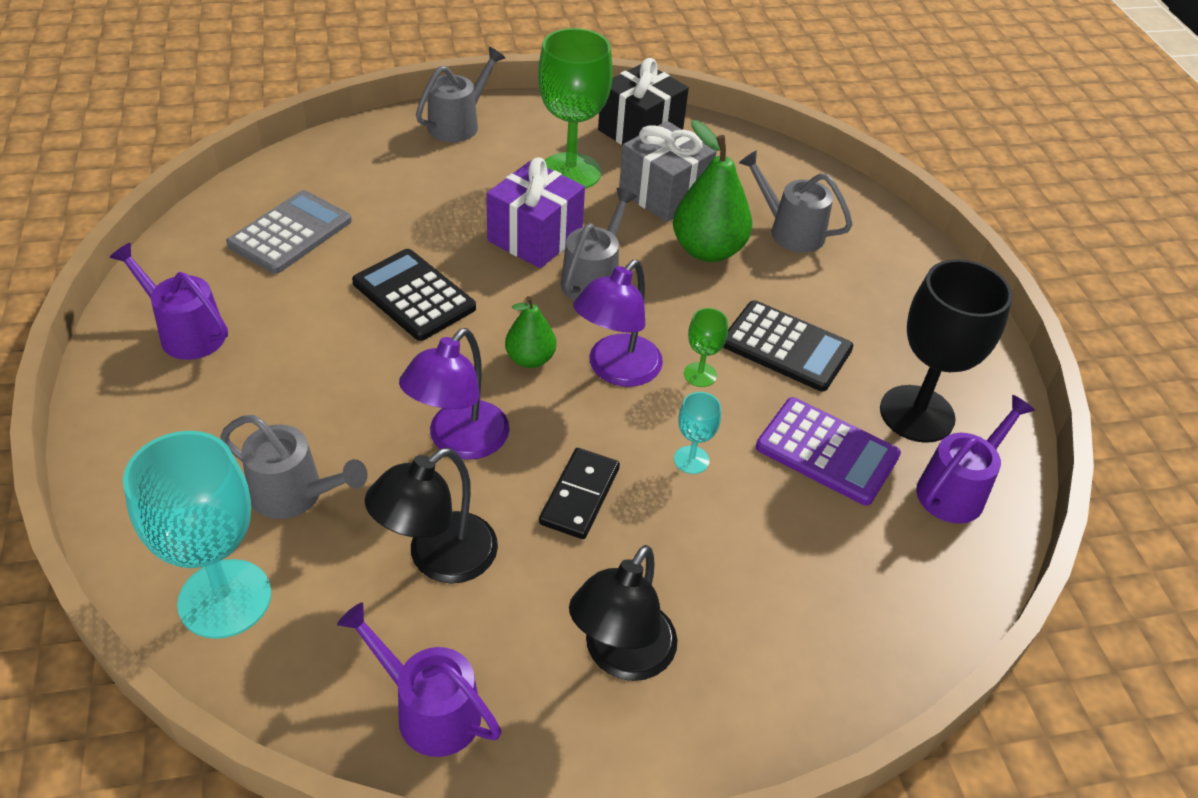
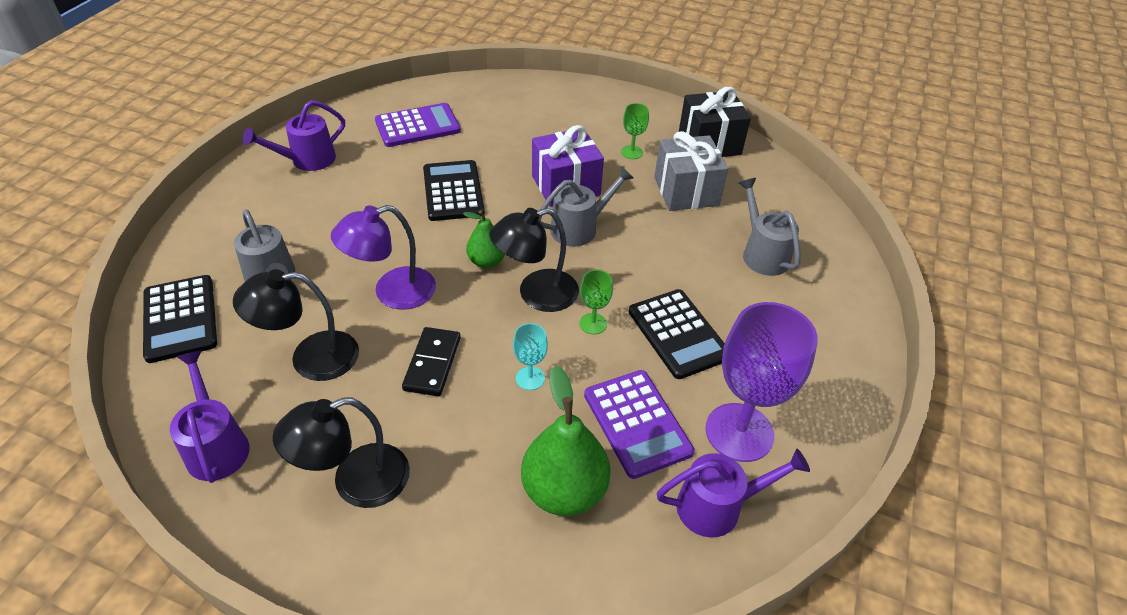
camera: 35 degrees right, 0 degrees up
(185, 332) = (307, 160): purple watering can -> purple watering can turned 105 degrees counterclockwise
(225, 598) = (180, 319): turquoise goblet -> black calculator
(290, 233) = (417, 126): grey calculator -> purple calculator
(459, 124) = (585, 96): grey watering can -> none
(570, 172) = (632, 152): green goblet -> green goblet, size x0.45
(579, 496) = (432, 363): black domino -> black domino turned 45 degrees counterclockwise
(616, 370) = (536, 294): purple lamp -> black lamp
(707, 250) = (682, 241): green pear -> green pear (564, 490)
(917, 414) = (739, 432): black goblet -> purple goblet

